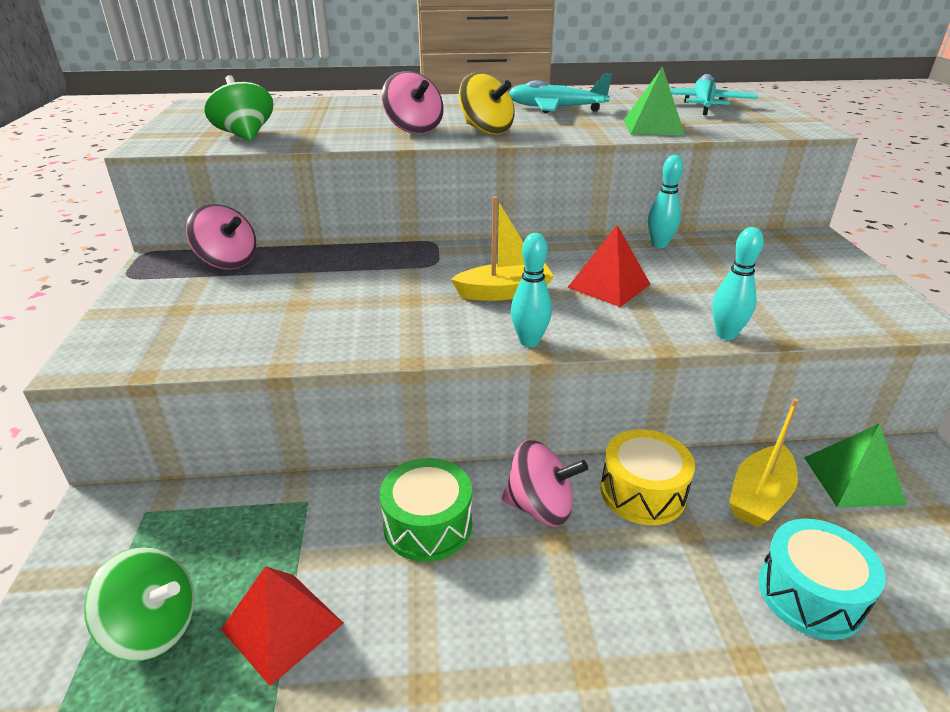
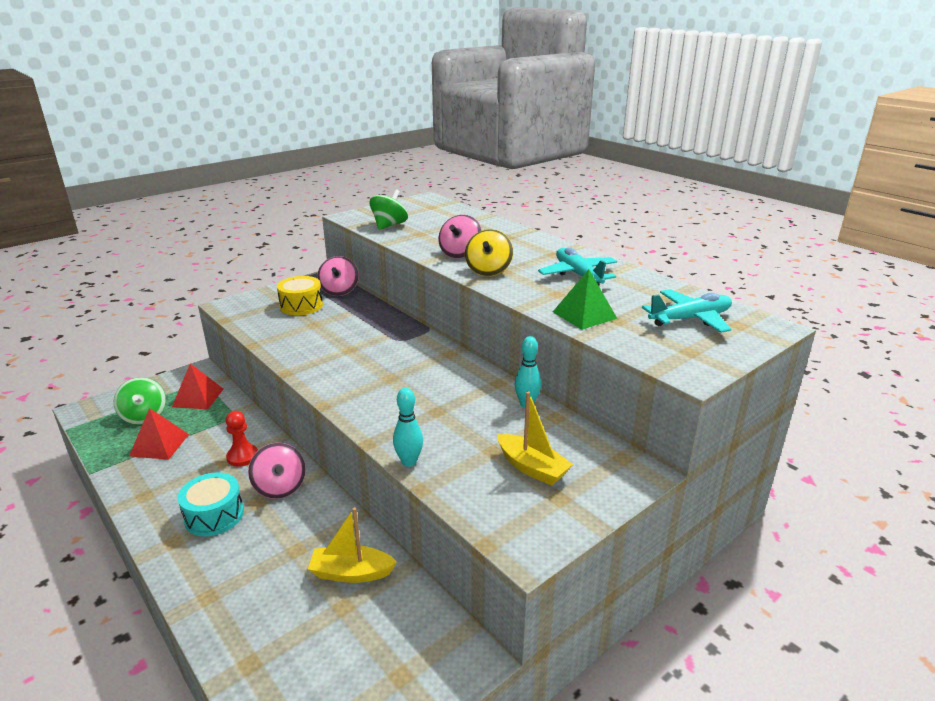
camera: 55 degrees right, 5 degrees down
(428, 525) = (242, 456): green drum -> red pawn
(504, 292) = (386, 372): yellow boat -> yellow boat (532, 468)
(529, 341) = (335, 397): turquoise bowling pin -> none
(609, 286) = (434, 402): red pyramid -> red pyramid (198, 397)
(642, 492) = (319, 521): yellow drum -> yellow drum (301, 306)
(810, 594) = (272, 614): turquoise drum -> turquoise drum (214, 515)
(853, 480) = (405, 618): green pyramid -> none

